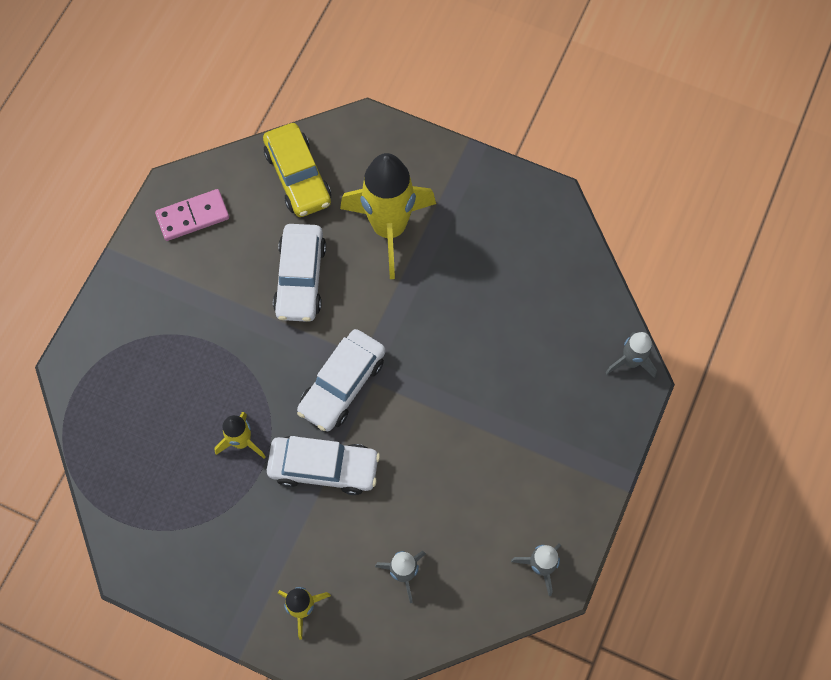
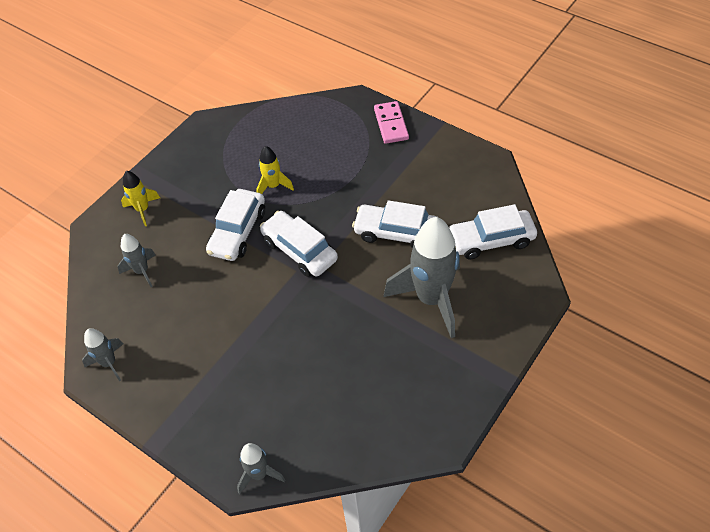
camera: 105 degrees right, 15 degrees down
(193, 216) = (463, 171): pink domino -> pink domino (391, 124)
(298, 177) = (491, 240): yellow car -> white car
(389, 229) = (431, 299): yellow rocket -> grey rocket

